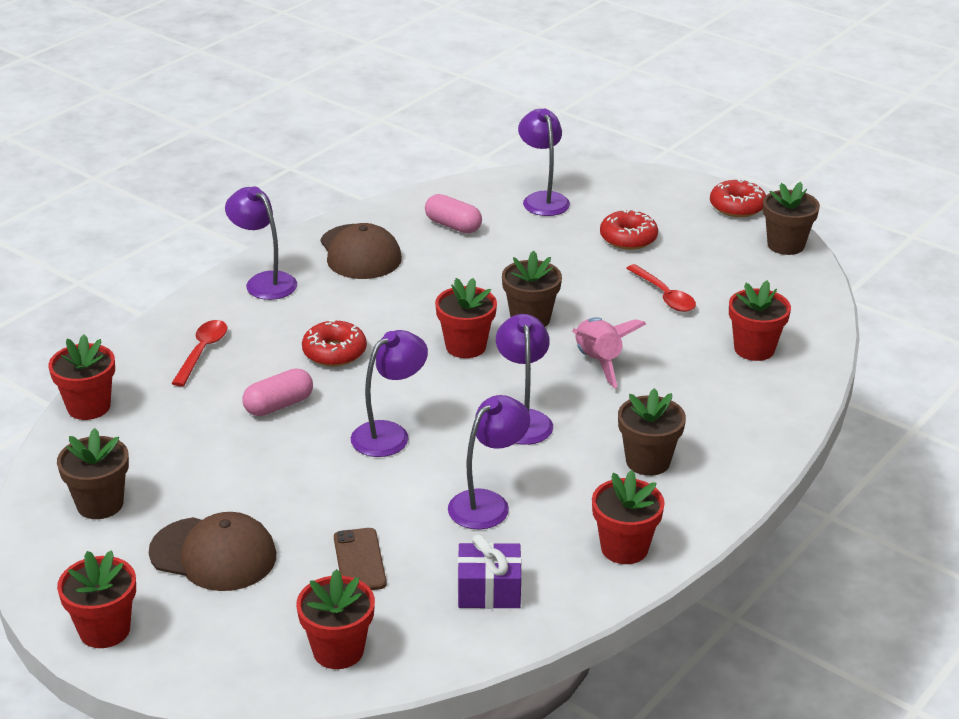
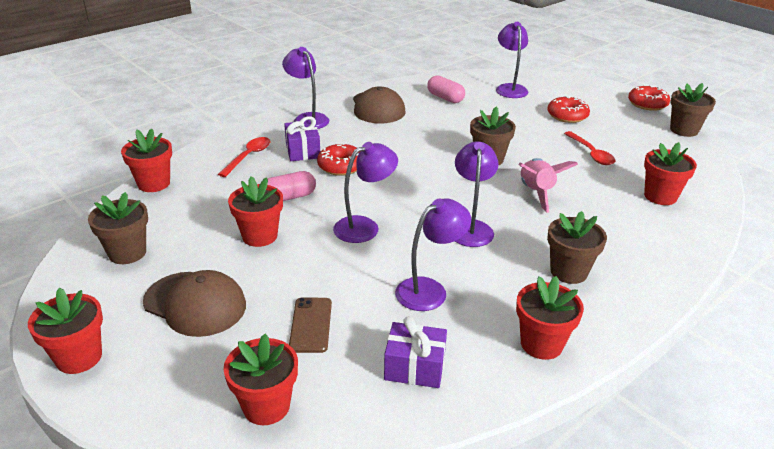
camera: 10 degrees right, 0 degrees up
(275, 334) = (303, 151): none -> purple gift
(465, 346) = (437, 172): red flower pot -> red flower pot (260, 236)

